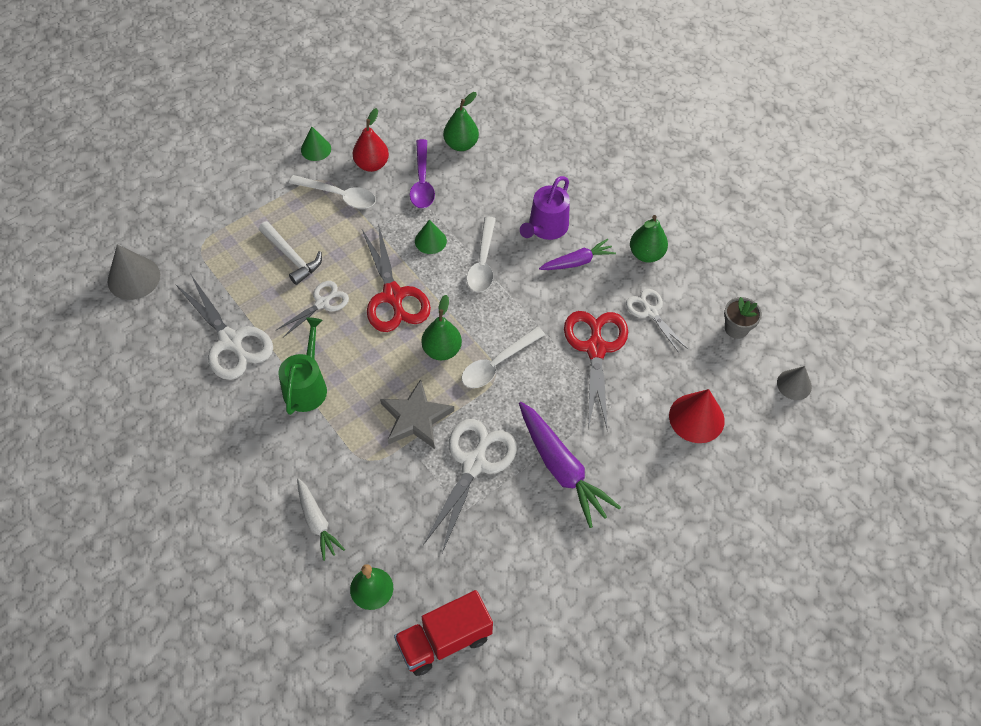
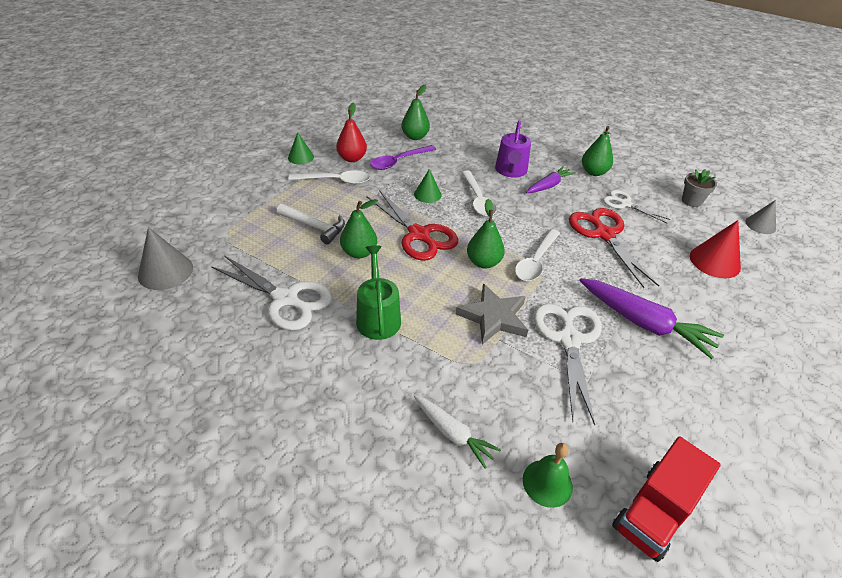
camera: 20 degrees left, 15 degrees down
(322, 303) = (359, 252): white scissors -> green pear
(422, 182) = (398, 161): purple spoon -> purple spoon turned 75 degrees clockwise

